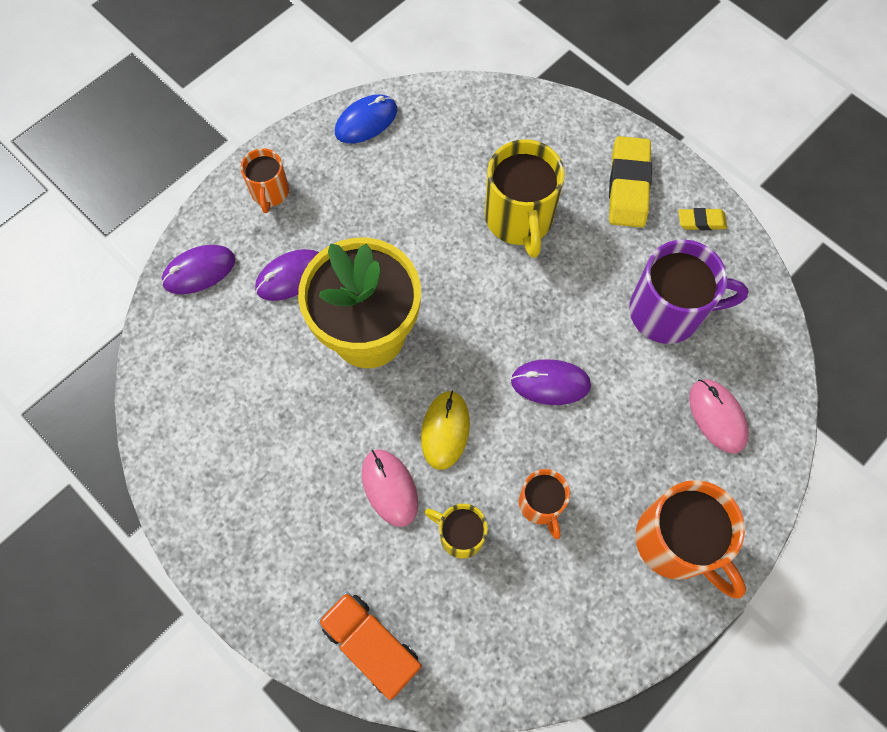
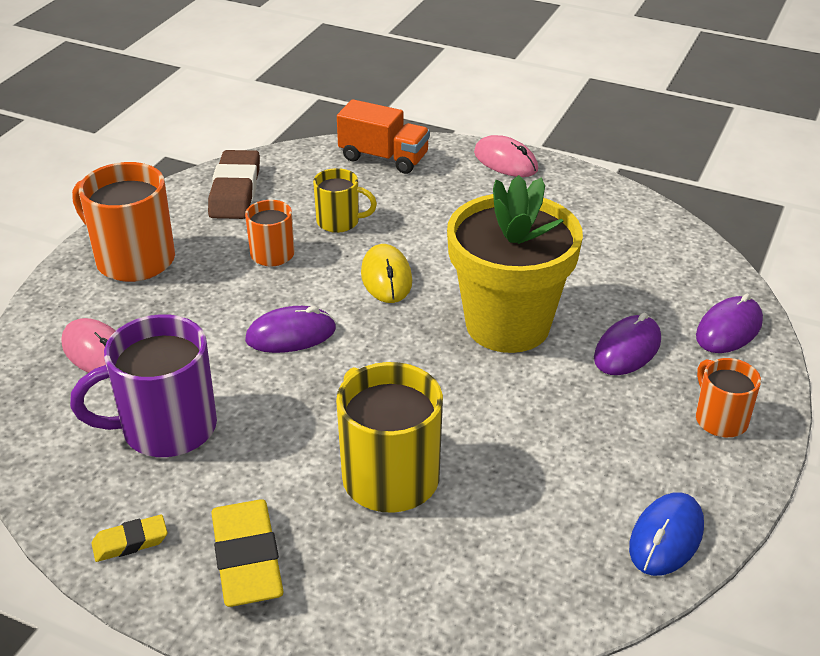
camera: 160 degrees right, 30 degrees down
(390, 488) = (418, 233): pink mouse -> pink mouse (505, 161)
(554, 634) = (235, 191): none -> brown eraser

